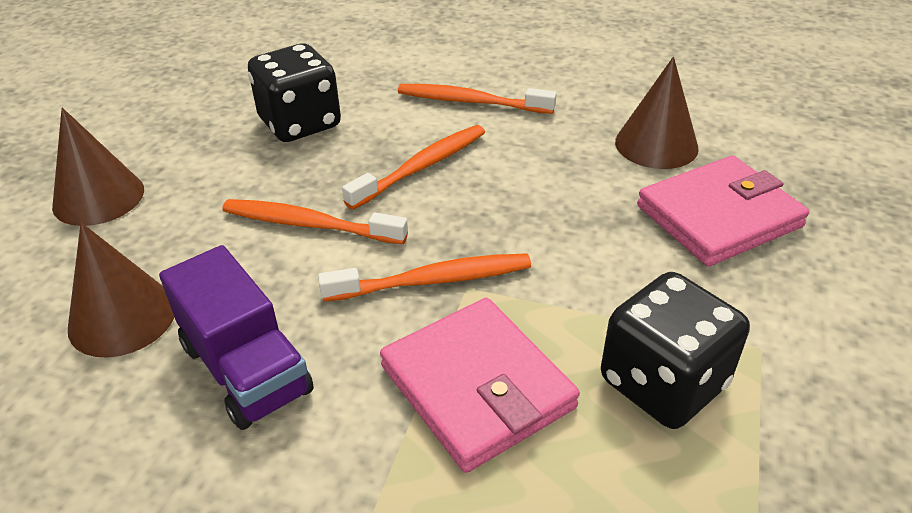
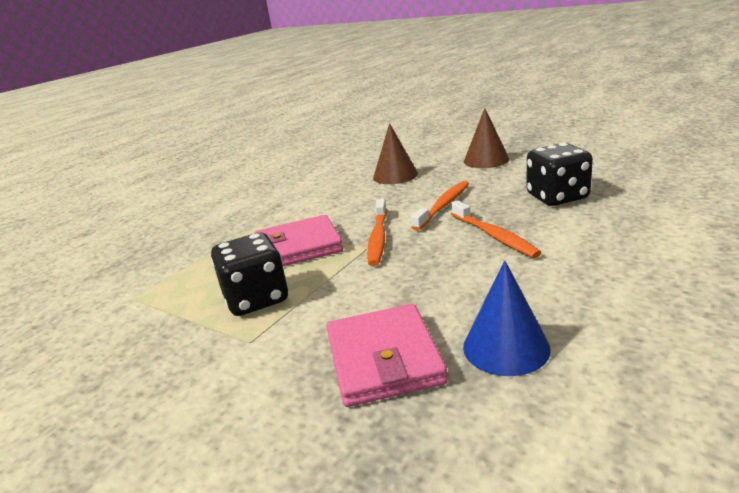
camera: 110 degrees right, 15 degrees down
(246, 369) = (348, 199): purple truck -> none
(471, 102) = (591, 257): orange toothbrush -> none
(656, 145) = (506, 347): brown cone -> blue cone

